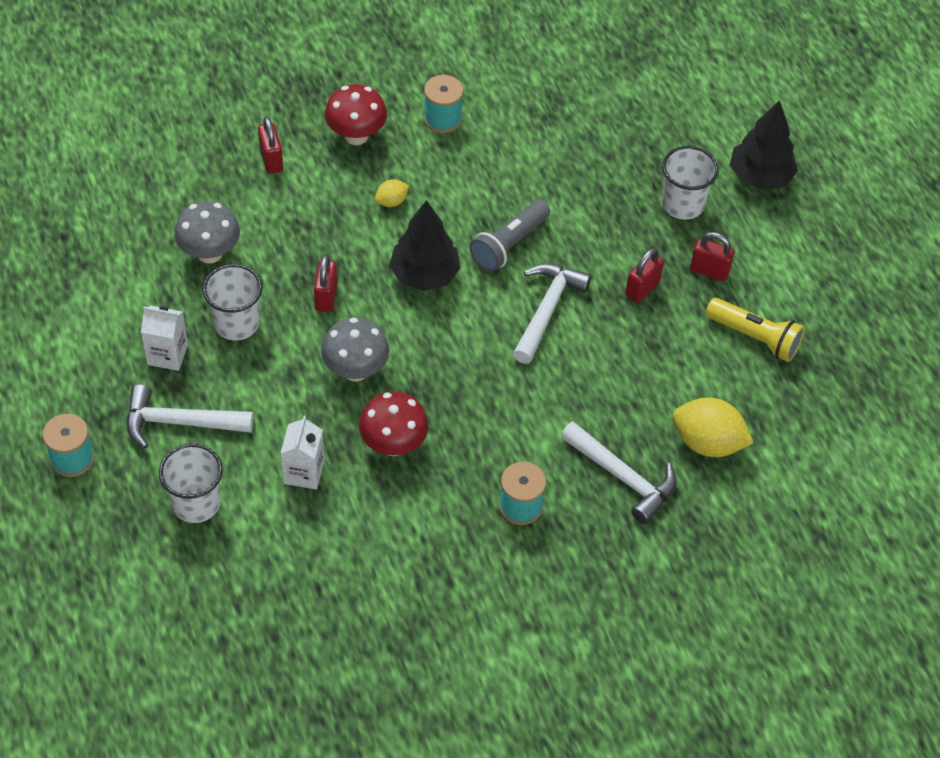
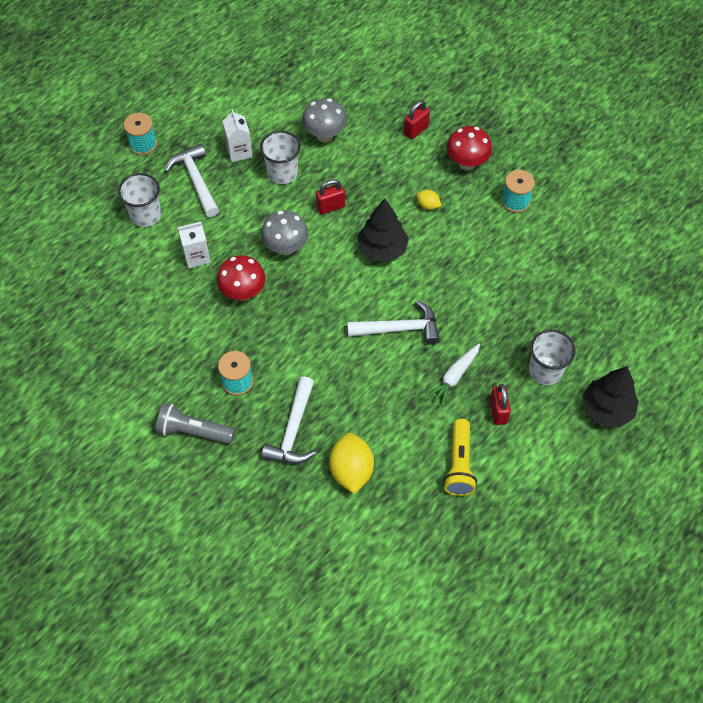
camera: 65 degrees right, 5 degrees up
(509, 245) = (438, 284): grey flashlight -> grey flashlight (193, 431)
(642, 288) = (454, 377): red padlock -> white carrot

